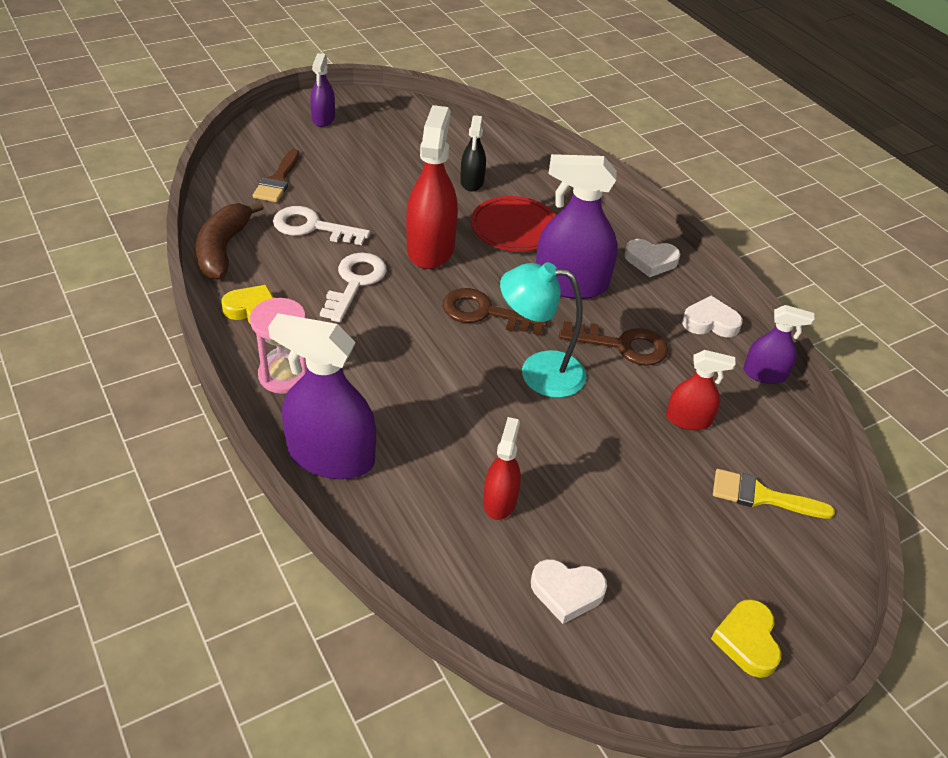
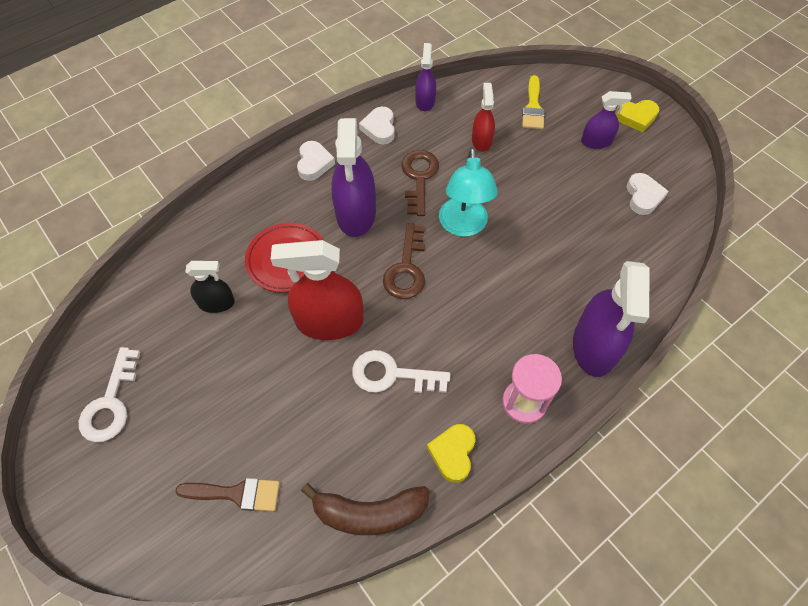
camera: 95 degrees left, 15 degrees up
(313, 227) = (316, 433): white key -> white key (111, 403)
(323, 118) = (99, 478): purple spray bottle -> purple spray bottle (596, 142)
(499, 501) = (591, 237): red spray bottle -> none

